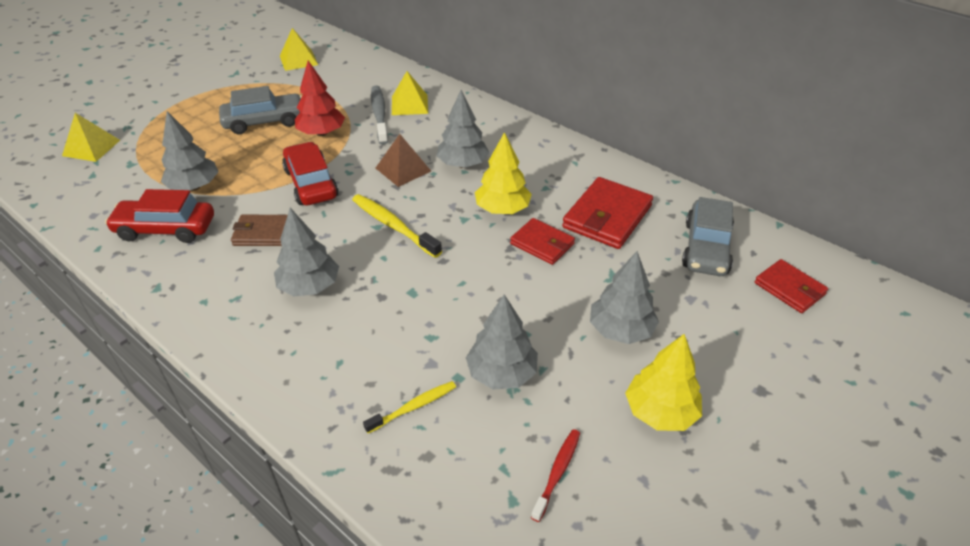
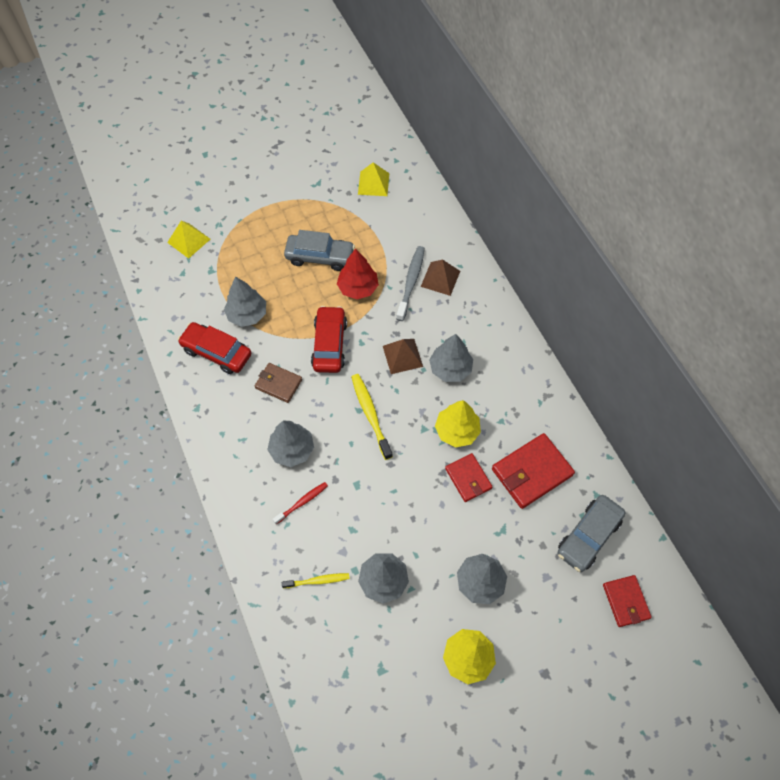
camera: 25 degrees right, 20 degrees up
(409, 104) = (440, 278): yellow pyramid -> brown pyramid
(557, 472) = (380, 669): red toothbrush -> red toothbrush (302, 502)

